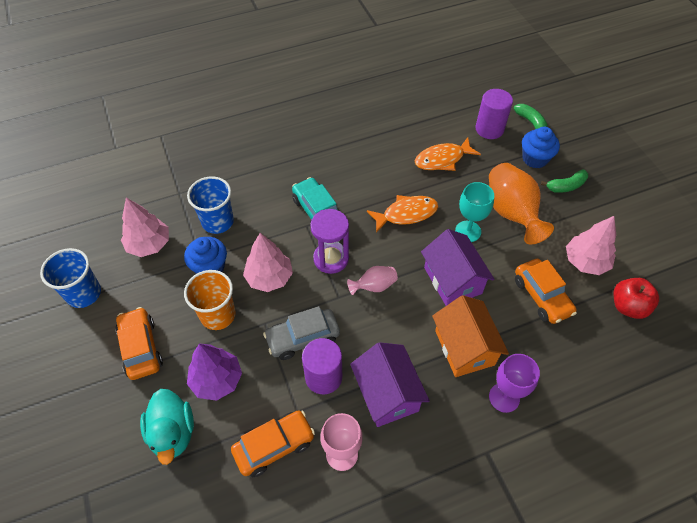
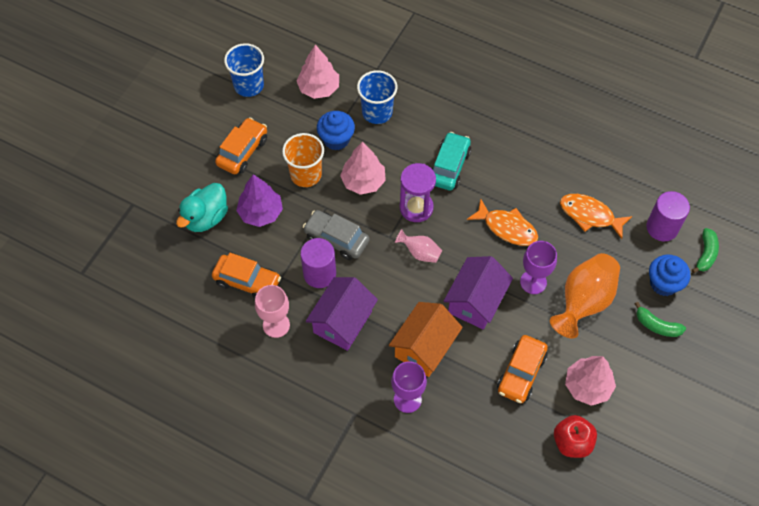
camera: 50 degrees right, 5 degrees up
(468, 231) = (533, 282): turquoise goblet -> purple goblet

